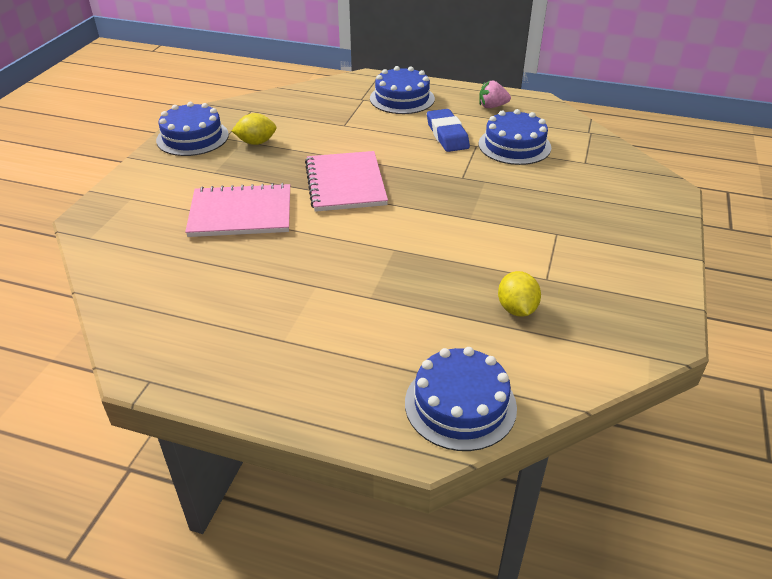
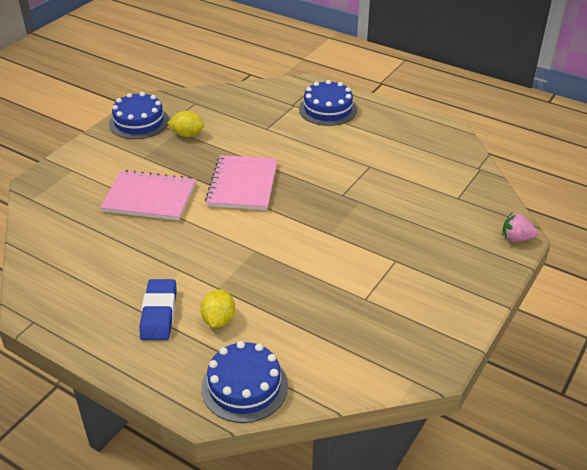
camera: 15 degrees right, 0 degrees up
(447, 135) = (349, 152): blue eraser -> blue eraser (159, 313)
(492, 106) = (404, 129): pink strawberry -> pink strawberry (516, 238)
(514, 145) = (403, 171): blue cake -> none
(516, 309) = (327, 320): yellow lemon -> yellow lemon (218, 320)

